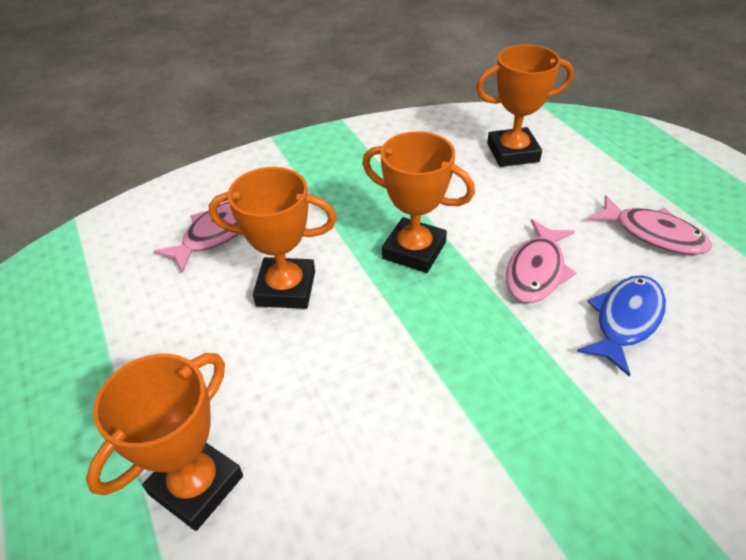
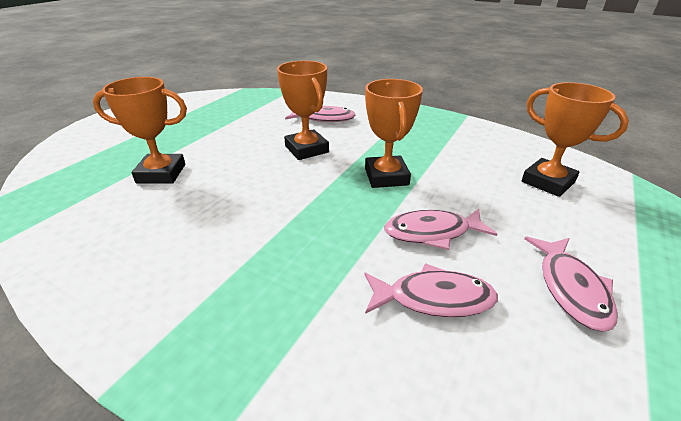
camera: 55 degrees right, 10 degrees down
(625, 320) = (433, 298): blue fish -> pink fish

